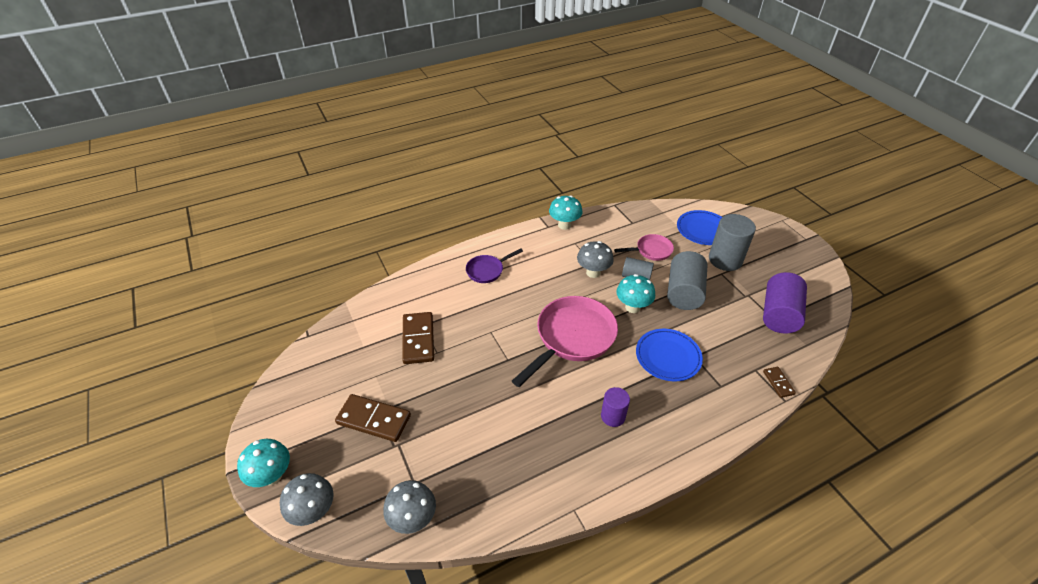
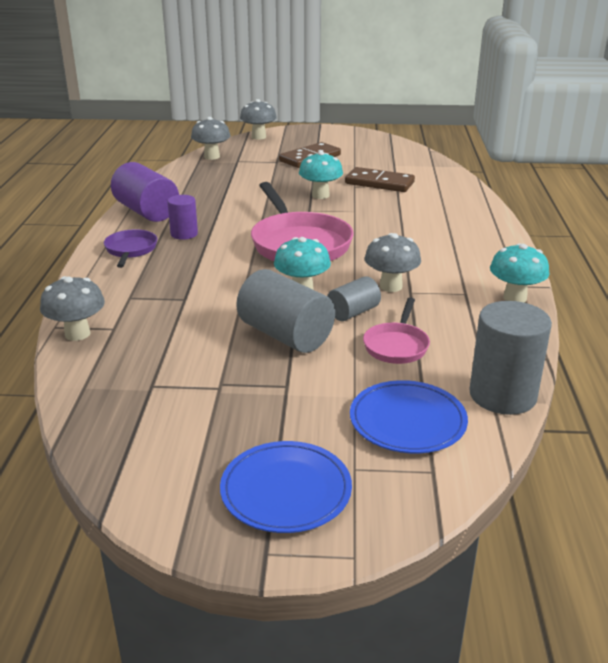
camera: 120 degrees right, 15 degrees down
(272, 476) = (301, 131): turquoise mushroom -> turquoise mushroom (320, 195)
(487, 270) = (454, 229): purple pan -> purple pan (130, 250)
(668, 356) = (206, 283): blue plate -> blue plate (286, 491)
(725, 260) = (311, 406): grey cylinder -> grey cylinder (502, 395)
(778, 383) = (77, 334): brown domino -> grey mushroom
(779, 314) = (154, 394): purple cylinder -> purple cylinder (146, 212)

